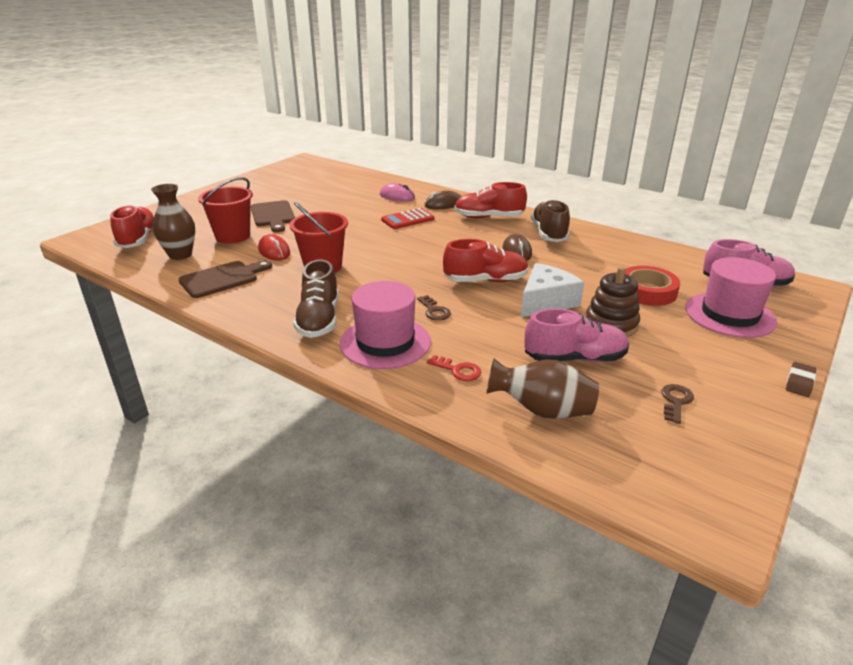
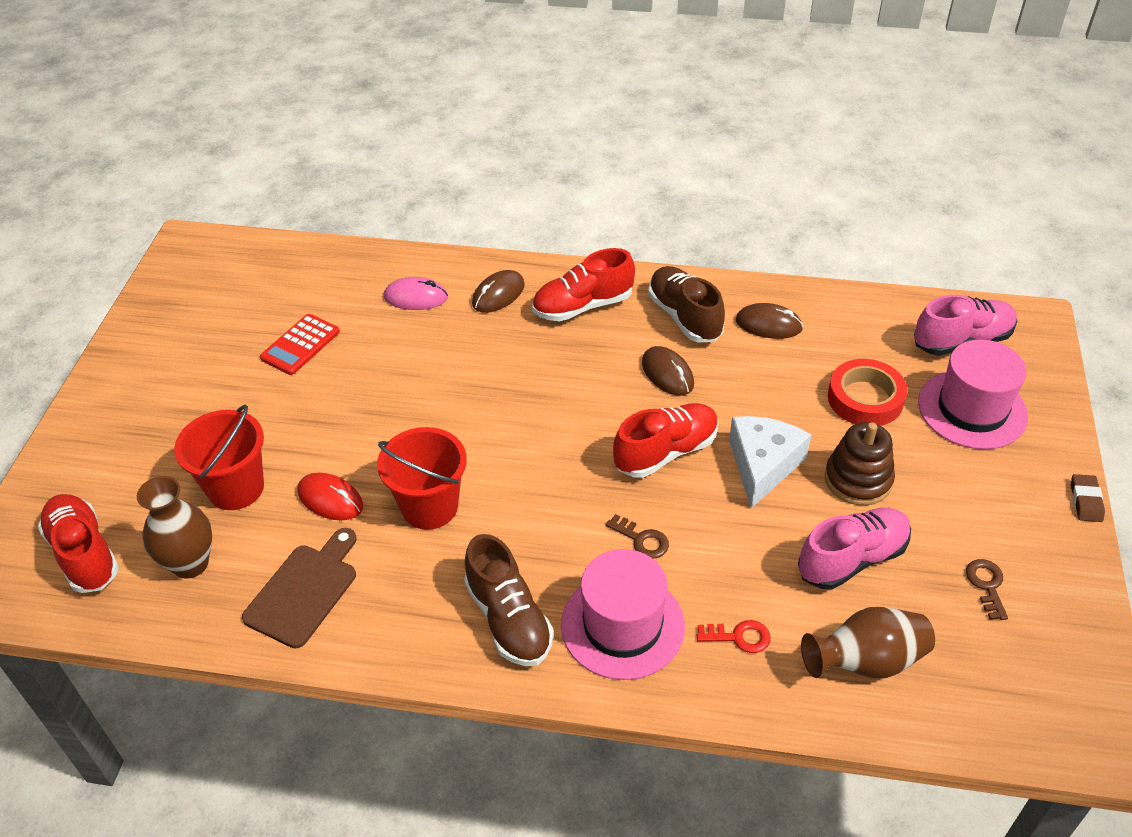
camera: 25 degrees left, 15 degrees up
(273, 215) = (257, 413): brown cutting board -> none
(408, 219) = (472, 351): red calculator -> red calculator (300, 345)
(603, 247) = (768, 324): none -> brown mouse

